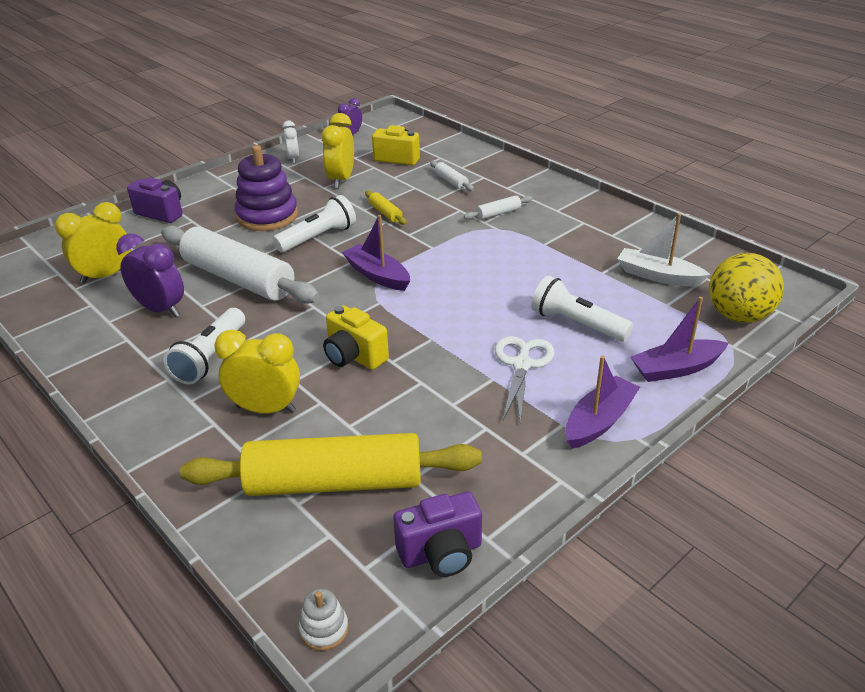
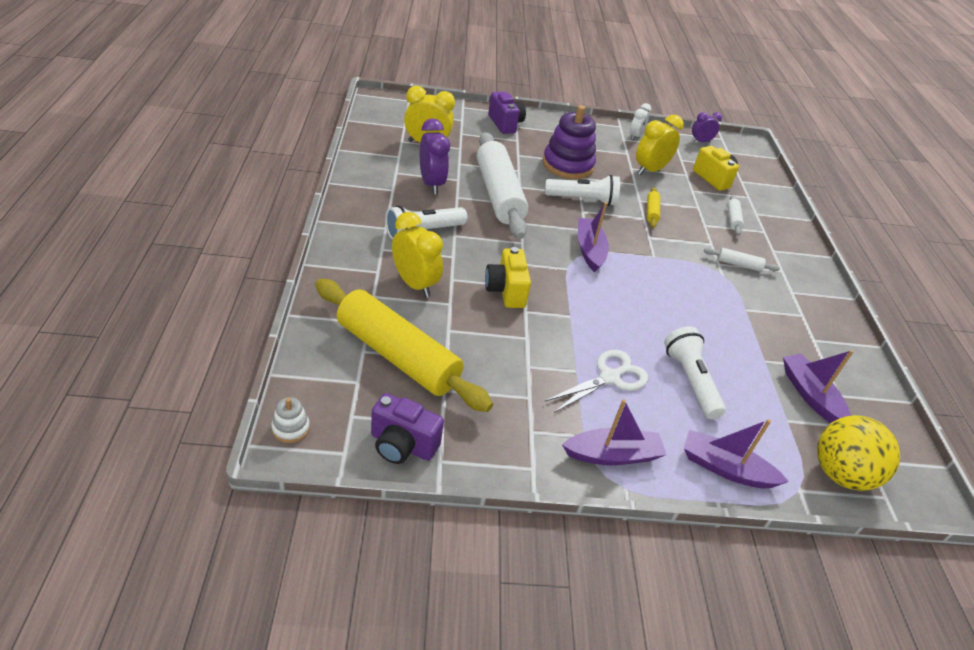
camera: 35 degrees right, 5 degrees up
(658, 276) = (810, 395): white boat -> purple boat

